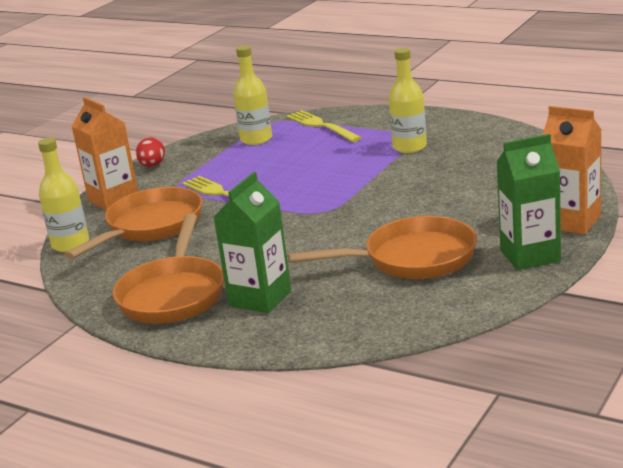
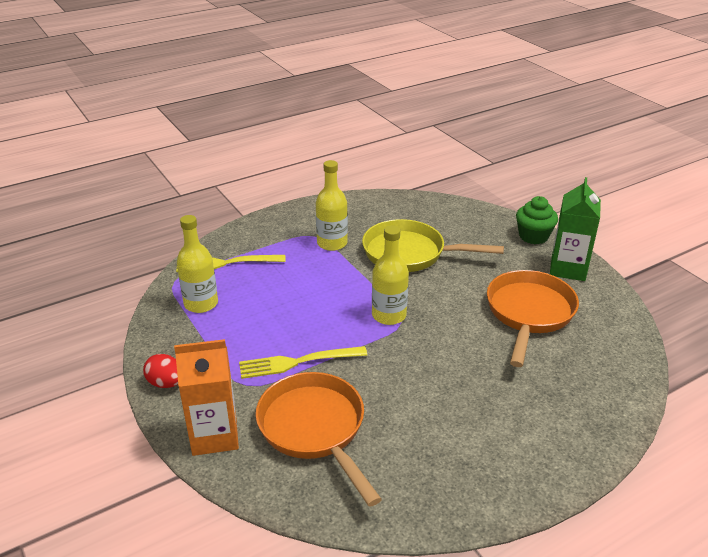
camera: 65 degrees left, 10 degrees up
(70, 244) = (290, 501): yellow bottle -> yellow bottle (389, 315)
(173, 294) = (478, 458): orange pan -> none
(260, 298) = (530, 408): green carton -> none
(441, 180) = (409, 253): none -> yellow pan
(572, 221) = (533, 236): orange carton -> green cupcake

